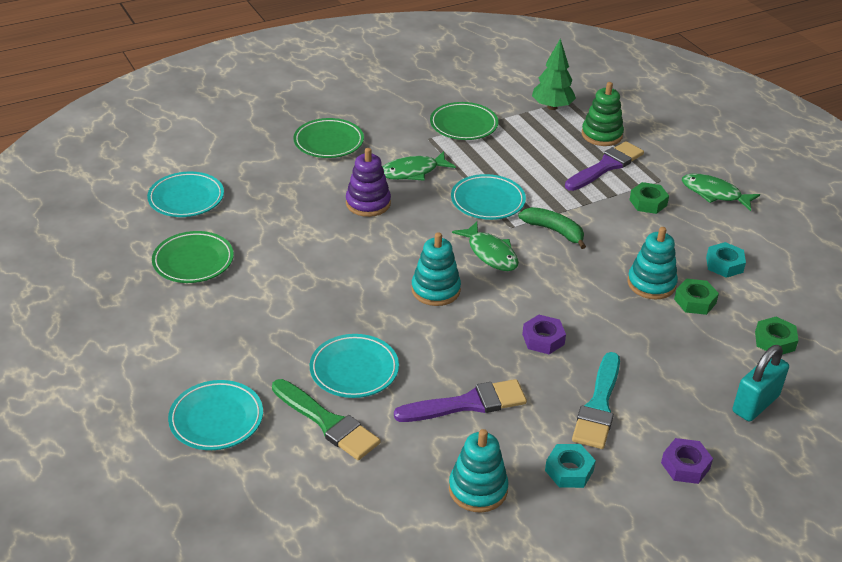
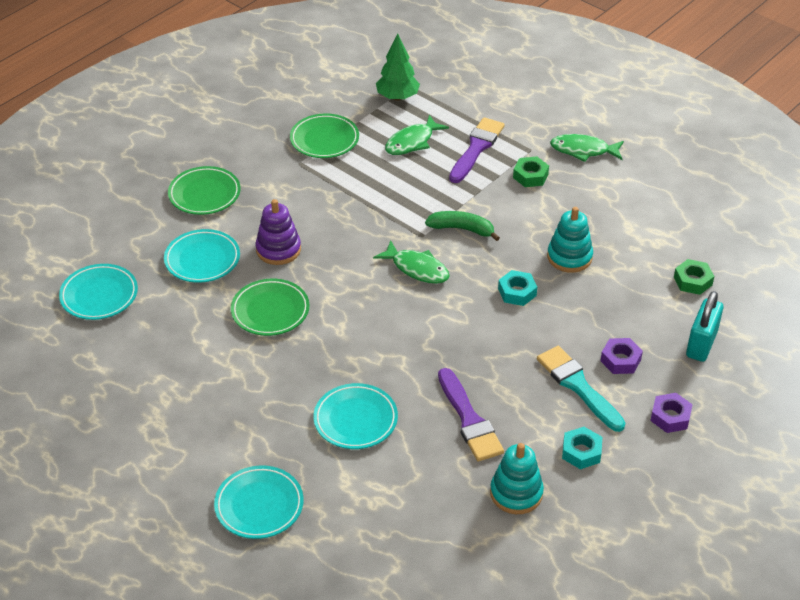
camera: 20 degrees left, 5 degrees up
(193, 261) = (146, 359): green plate -> green plate (270, 311)
(327, 422) = (359, 476): green brush -> none
(412, 172) = (302, 204): green fish -> green fish (412, 142)
(435, 290) = (387, 320): turquoise stacking toy -> none
(467, 404) = (469, 420): purple brush -> purple brush turned 105 degrees clockwise
(487, 201) = (387, 215): turquoise plate -> turquoise plate (202, 259)
(543, 339) = (503, 339): purple nut -> purple nut (620, 360)
(598, 406) = (578, 386): turquoise brush -> turquoise brush turned 150 degrees clockwise
(601, 135) = (457, 115): green stacking toy -> none
(695, 301) = (613, 263): green nut -> none
(724, 264) = (622, 220): turquoise nut -> turquoise nut (517, 292)

